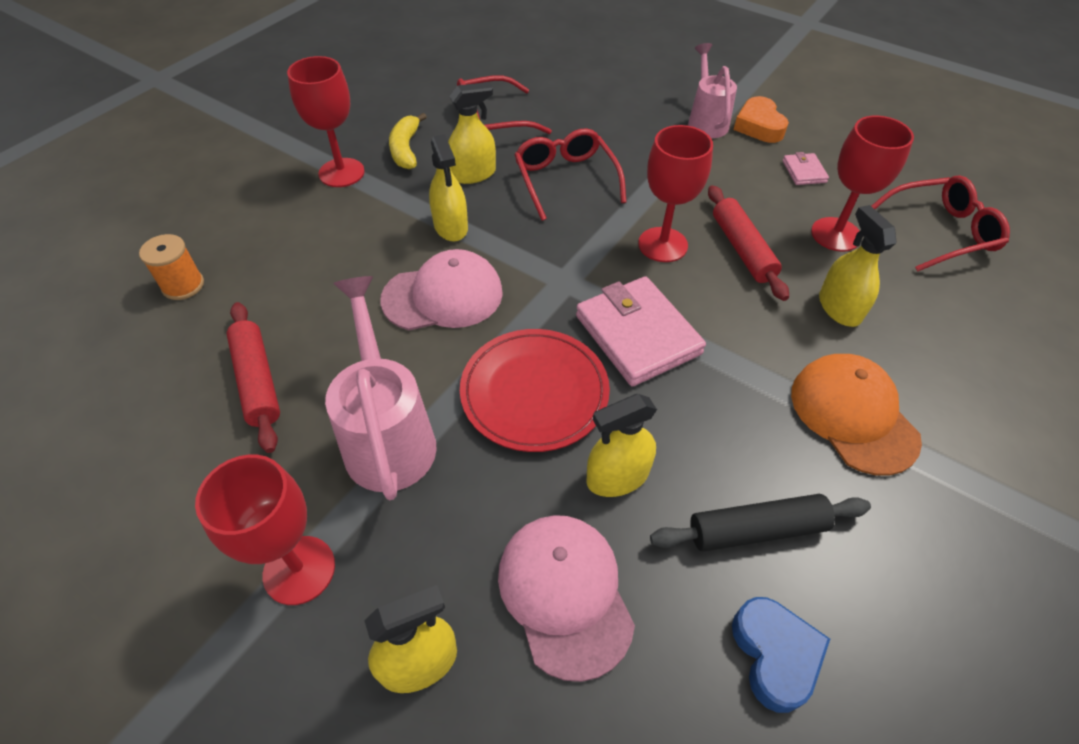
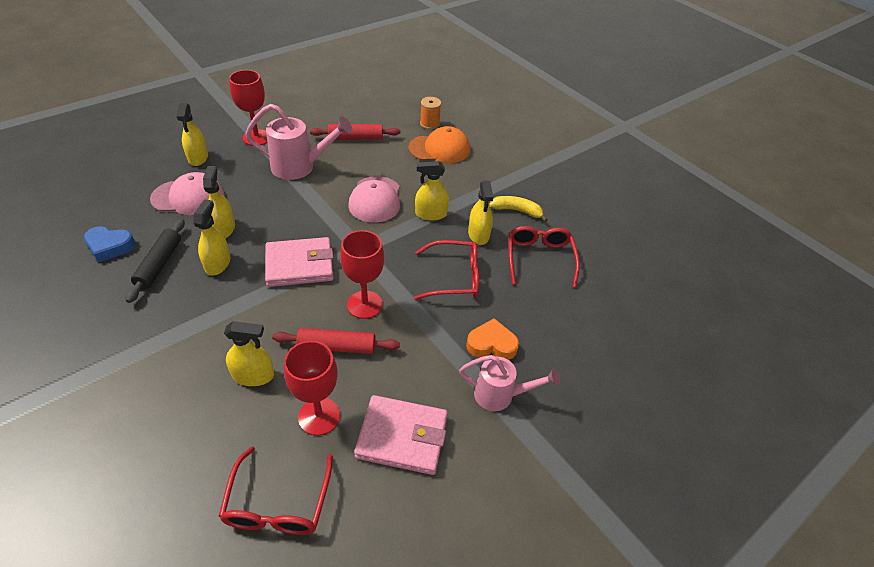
camera: 105 degrees right, 5 degrees down
(341, 173) = (501, 181): red goblet -> none
(534, 392) = (290, 215): red plate -> none
(699, 441) = (217, 263): none -> yellow spray bottle
(759, 126) = (480, 435): orange heart -> orange heart (491, 344)
(804, 172) = (402, 437): pink wallet -> pink wallet, size x2.12
(853, 415) = (179, 336): orange cap -> orange cap (439, 149)

